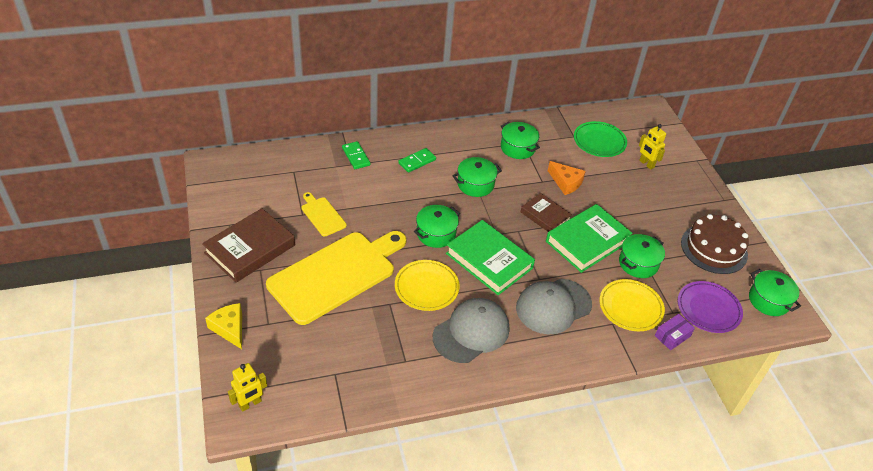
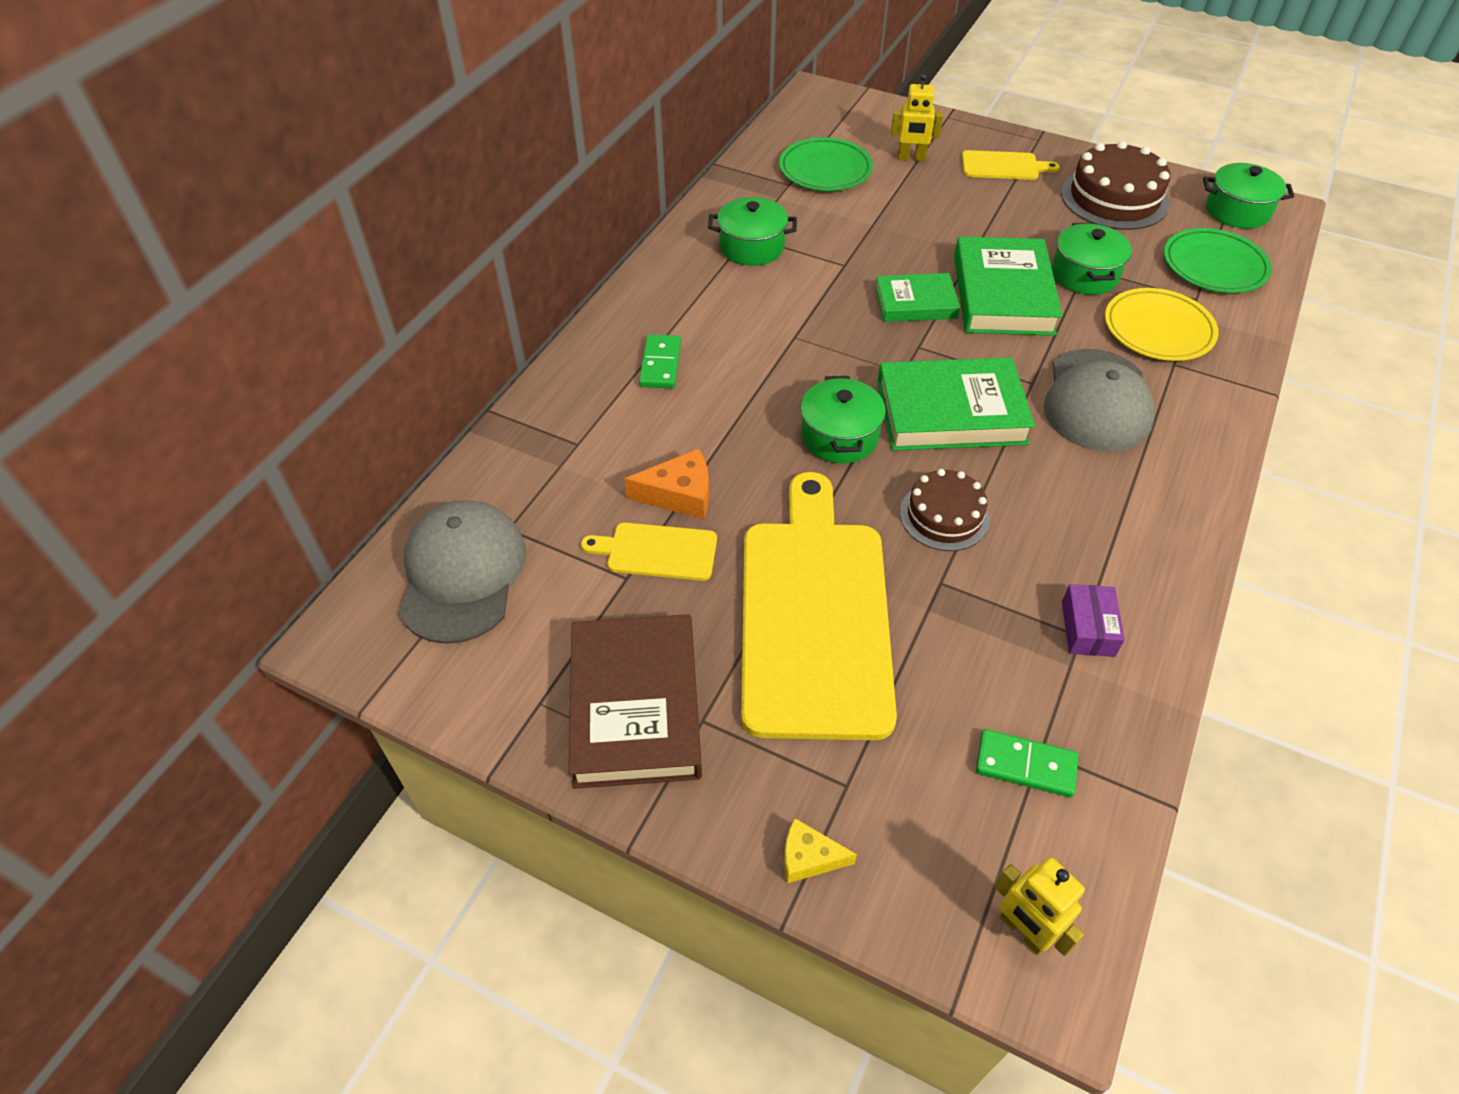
camera: 45 degrees left, 5 degrees up
(229, 328) = (809, 857): yellow cheese -> yellow cheese, size x0.66
(250, 404) = (1023, 930): yellow robot -> yellow robot turned 135 degrees clockwise
(356, 156) = (566, 427): green domino -> green domino (1025, 765)
(426, 287) = (944, 516): yellow plate -> brown cake
(471, 332) = (1079, 519): grey cap -> grey cap (462, 574)
(475, 184) = (779, 332): green pot -> none
(545, 216) = (915, 303): brown book -> green book
(566, 182) = (870, 245): orange cheese -> orange cheese (679, 495)
(672, 336) = (1237, 324): purple box -> purple box (1088, 628)
(684, 197) = (1003, 166): none -> yellow cutting board
(708, 309) = (1214, 266): purple plate -> green plate

